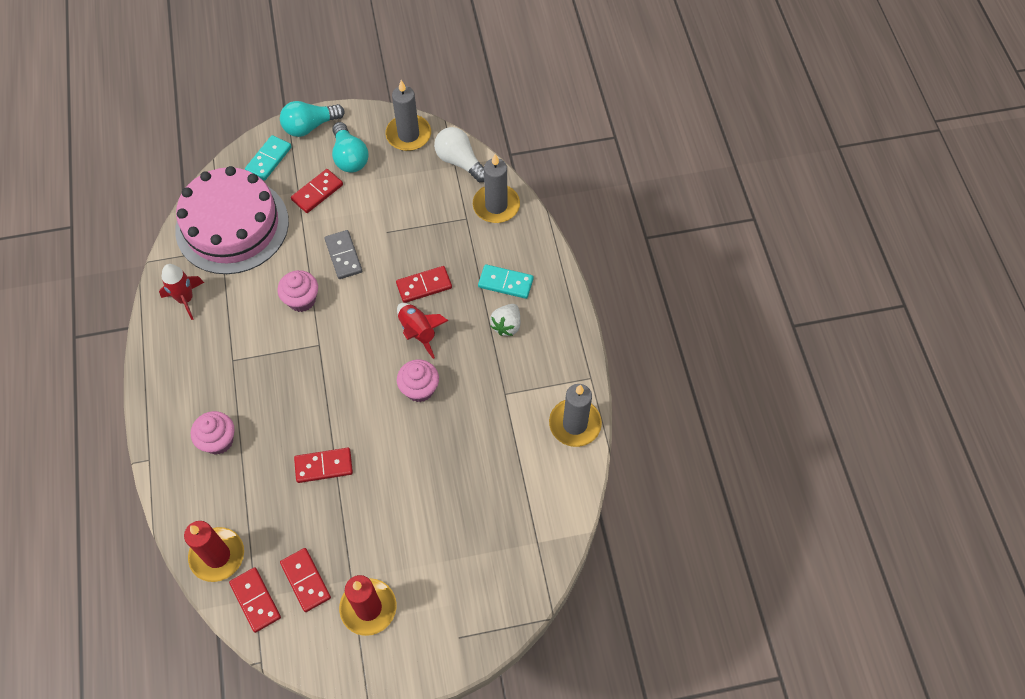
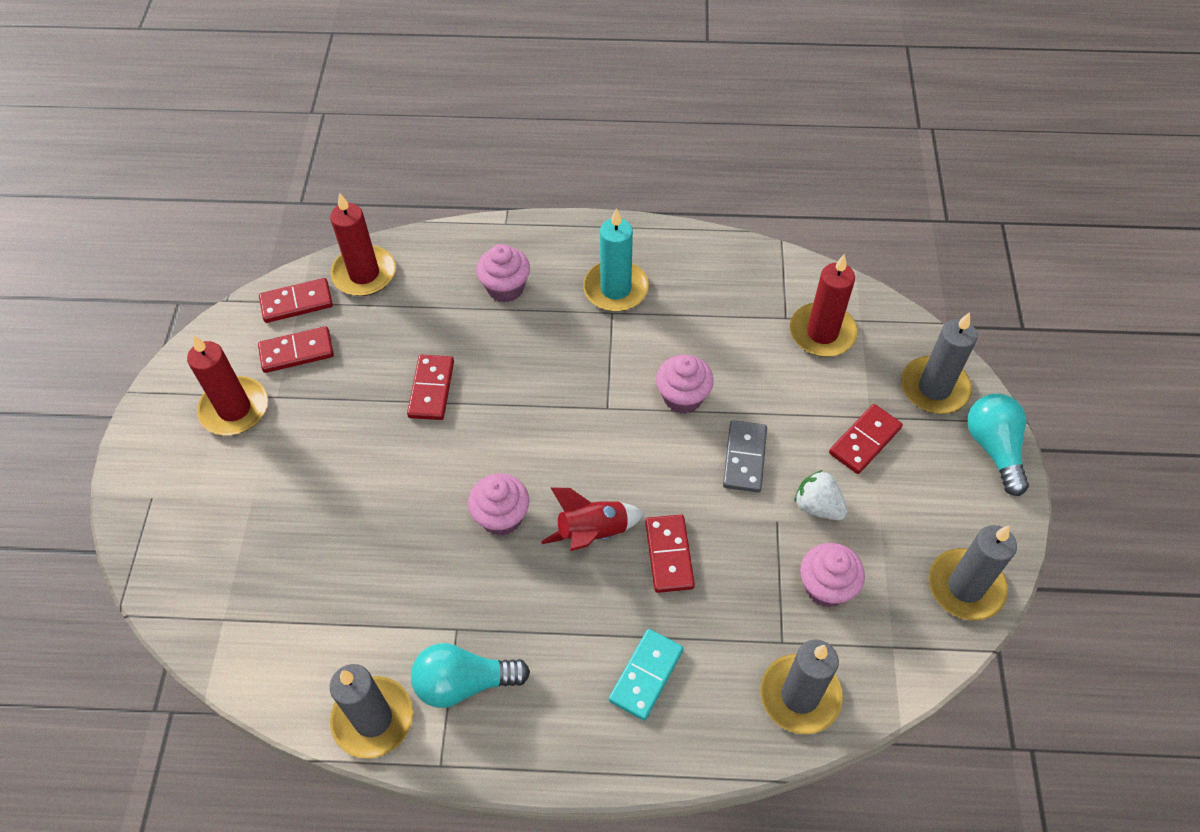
camera: 105 degrees right, 5 degrees down
(185, 299) = (715, 273): red rocket -> none
(209, 362) = (615, 289): none -> turquoise candle
(232, 225) = (822, 333): pink cake -> red candle
(269, 159) = (934, 388): turquoise domino -> grey candle
(317, 192) = (865, 441): red domino -> red domino turned 75 degrees clockwise
(343, 256) = (745, 458): grey domino -> grey domino turned 75 degrees counterclockwise
(349, 157) = (927, 493): turquoise light bulb -> turquoise light bulb (464, 683)
(425, 201) = (826, 587): none -> pink cupcake
(459, 161) = (900, 656): white light bulb -> none
(506, 325) = (569, 659): white strawberry -> white strawberry (817, 506)

